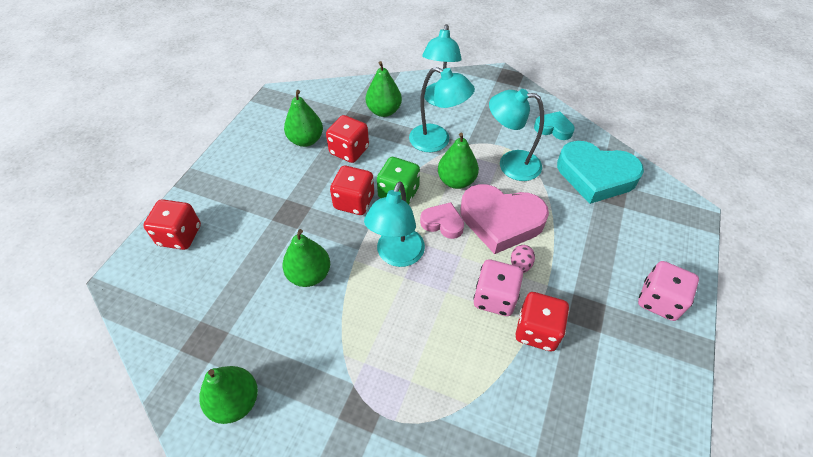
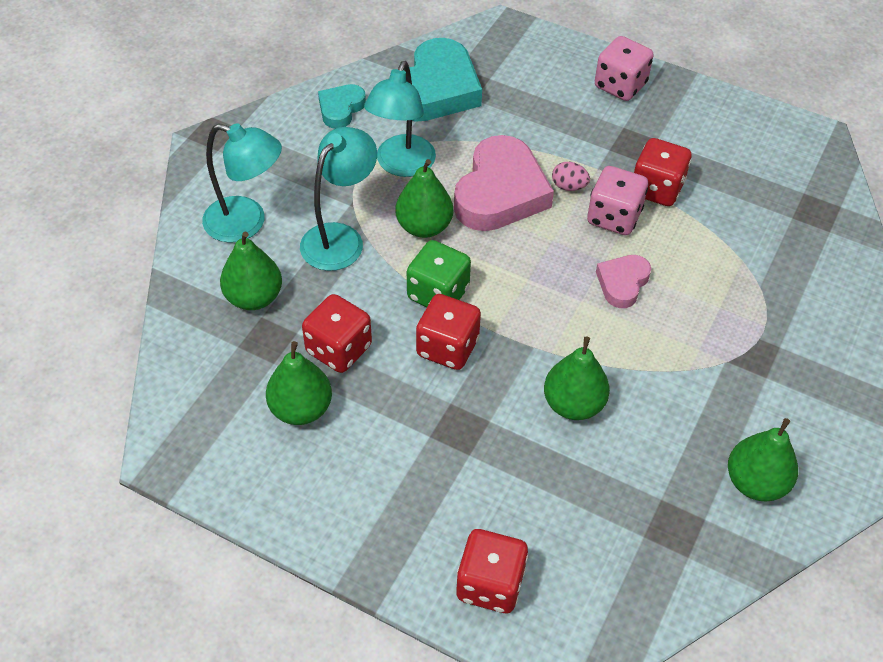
camera: 85 degrees left, 0 degrees up
(397, 256) = (548, 305): turquoise lamp -> none
(442, 223) = (497, 251): pink heart -> pink heart (622, 283)

